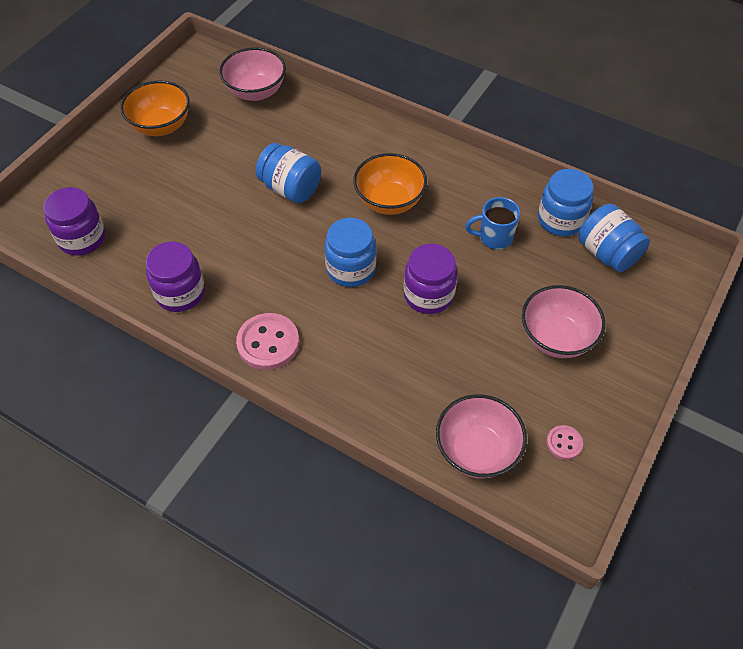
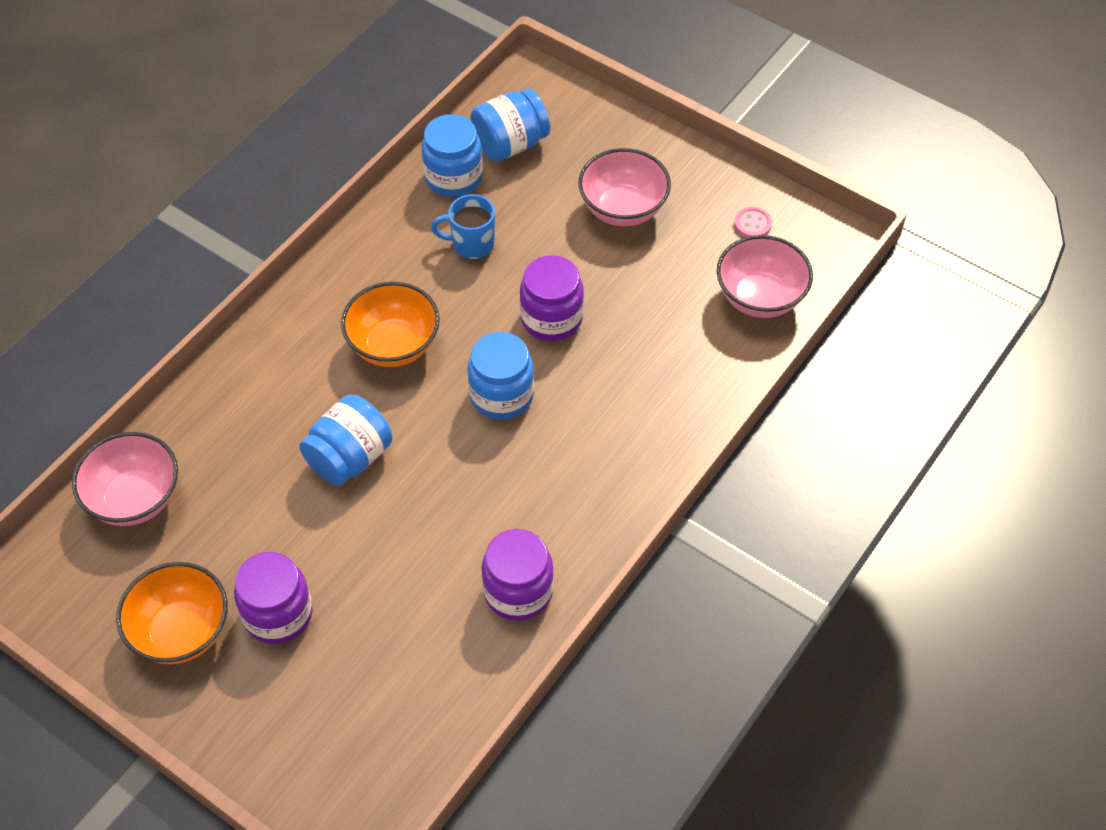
camera: 85 degrees left, 0 degrees up
(82, 238) = (401, 728): purple jar -> purple jar (278, 614)
(268, 343) = (607, 489): pink button -> none
(494, 237) = (471, 244): blue mug -> blue mug turned 90 degrees clockwise

